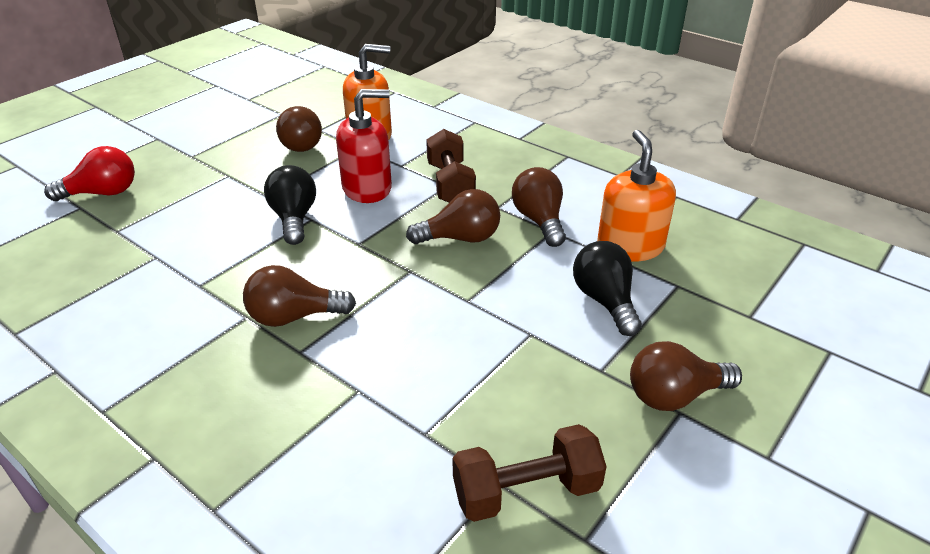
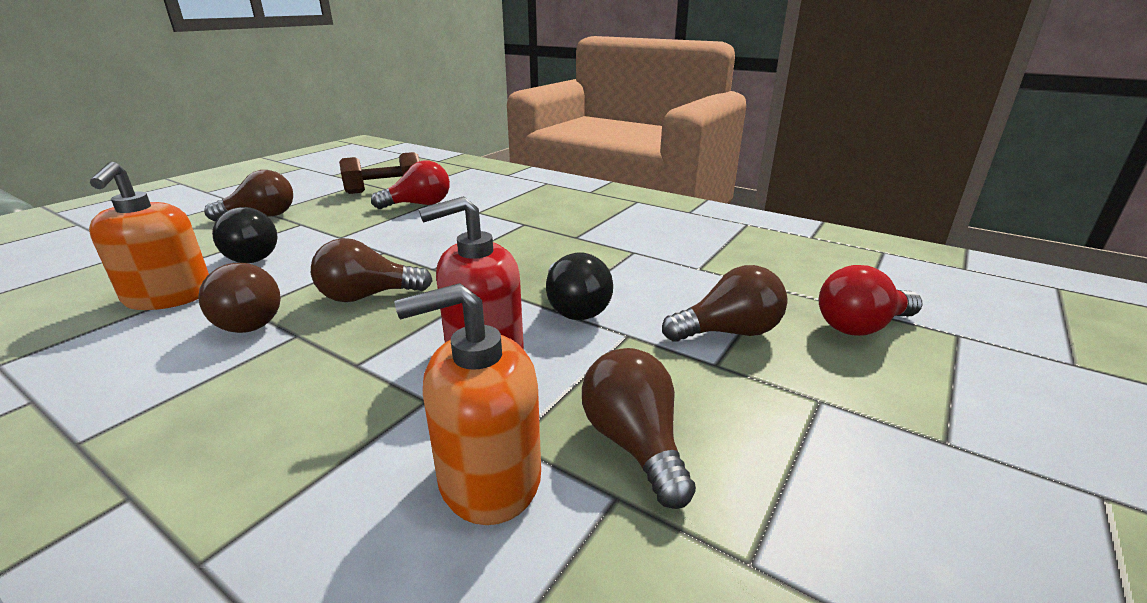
camera: 175 degrees right, 10 degrees down
(294, 317) = (536, 237): brown light bulb -> brown light bulb (728, 332)
(449, 420) = (419, 205): none -> red light bulb
(450, 184) = (350, 366): brown dumbbell -> none

